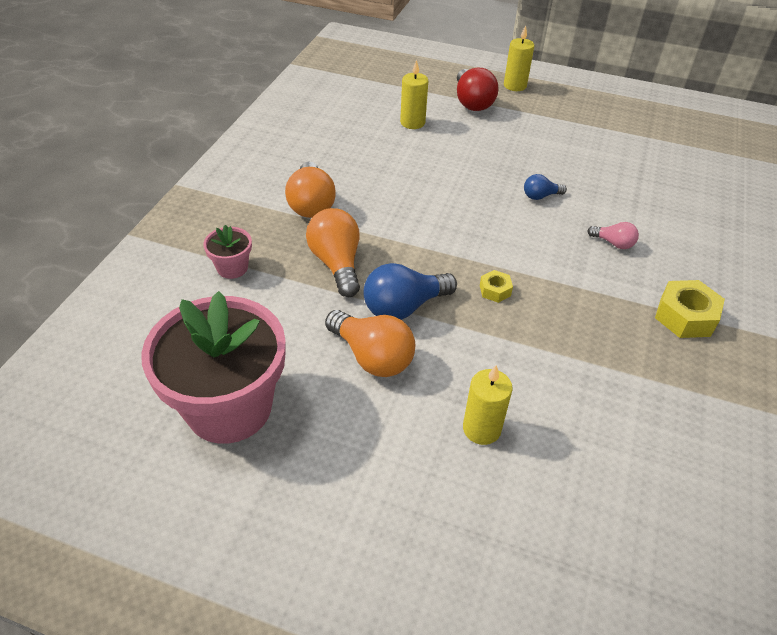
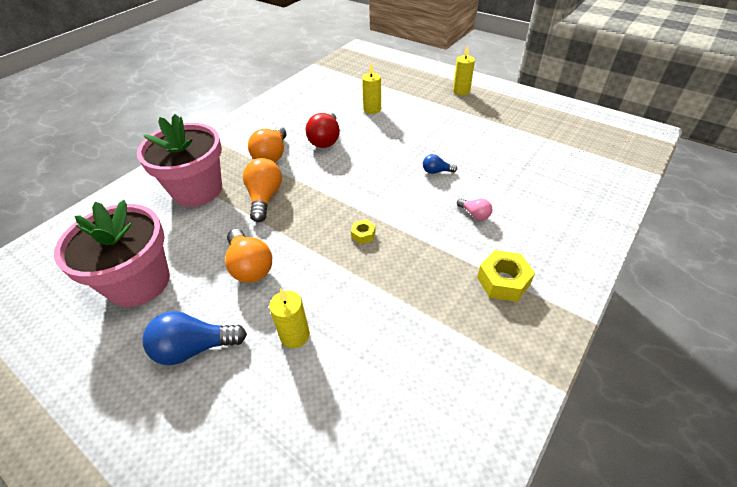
camera: 20 degrees right, 0 degrees up
(232, 268) = (197, 190): pink flower pot -> pink flower pot, size x2.31
(404, 307) = (292, 235): blue light bulb -> blue light bulb (194, 348)
(472, 102) = (423, 99): red light bulb -> red light bulb (325, 139)

